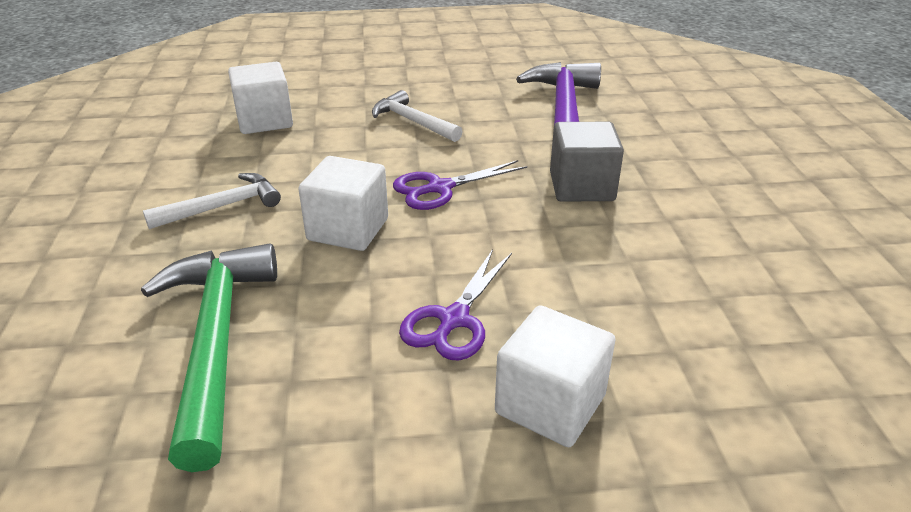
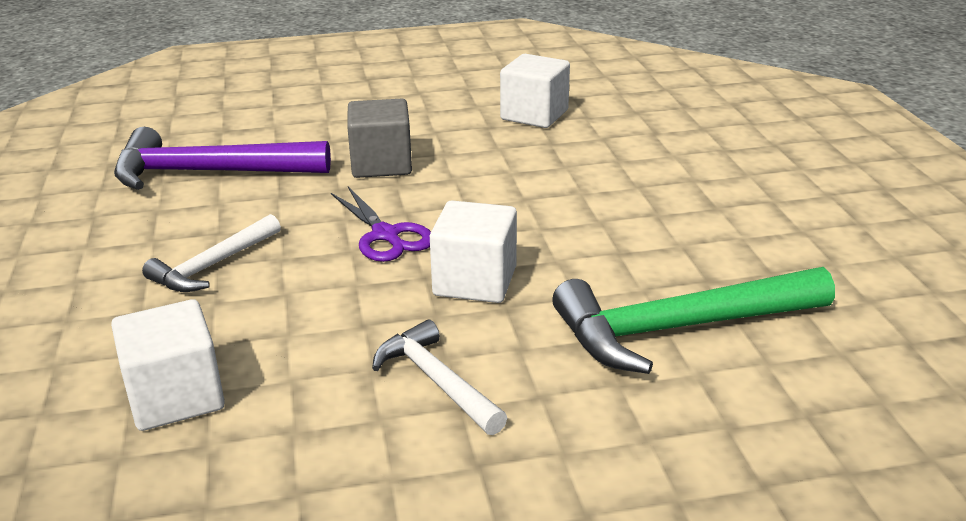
camera: 95 degrees left, 5 degrees down
(453, 319) = (601, 215): purple scissors -> none
(550, 404) = (675, 176): white cube -> white cube (534, 115)

